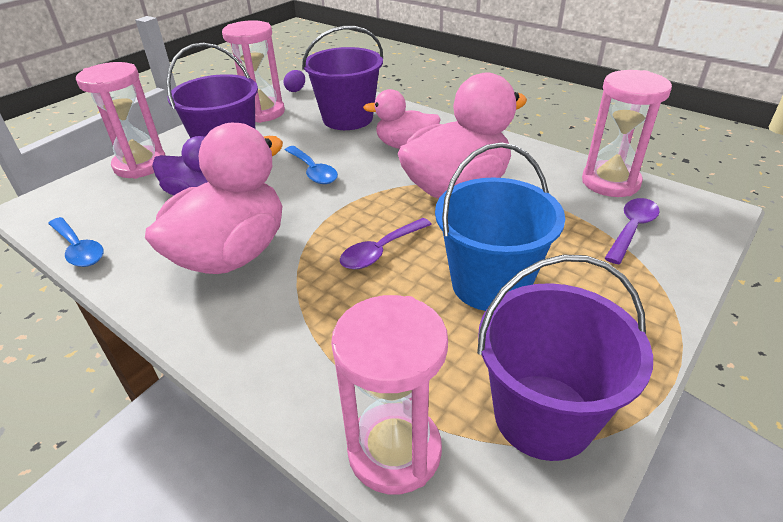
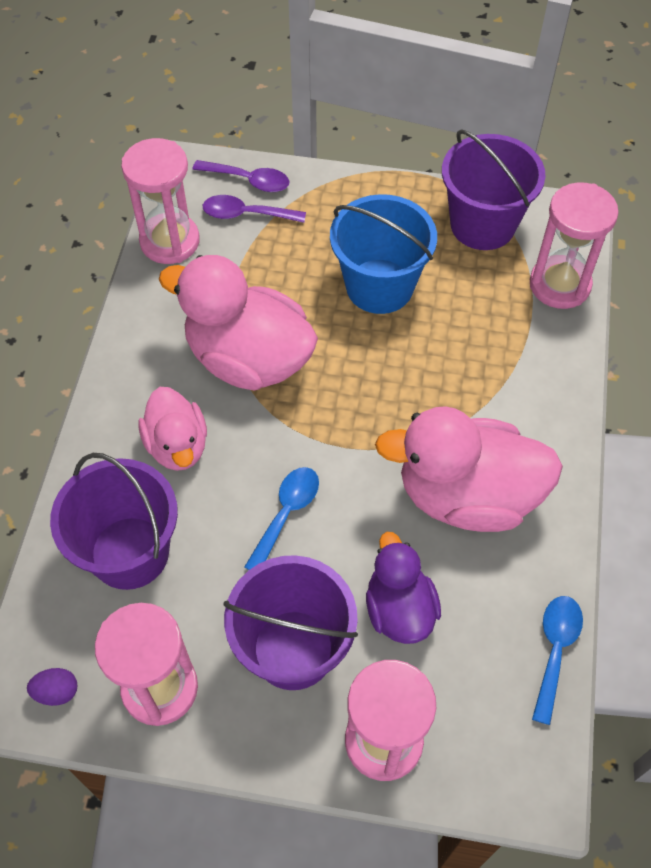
camera: 120 degrees left, 20 degrees up
(380, 251) = (386, 378): purple spoon -> purple spoon (249, 180)

